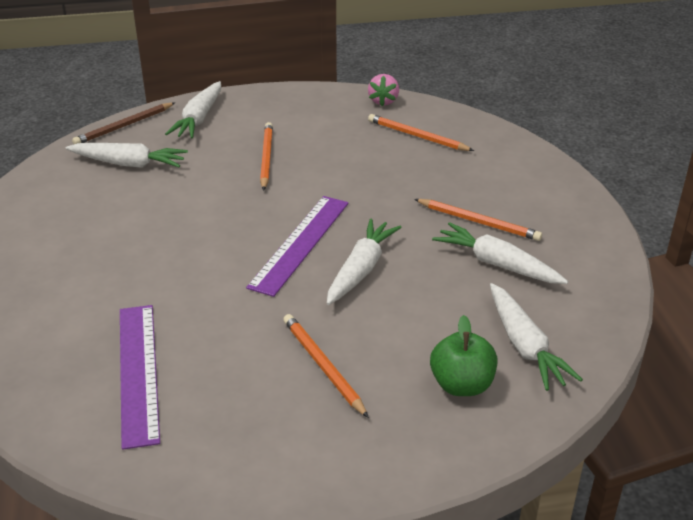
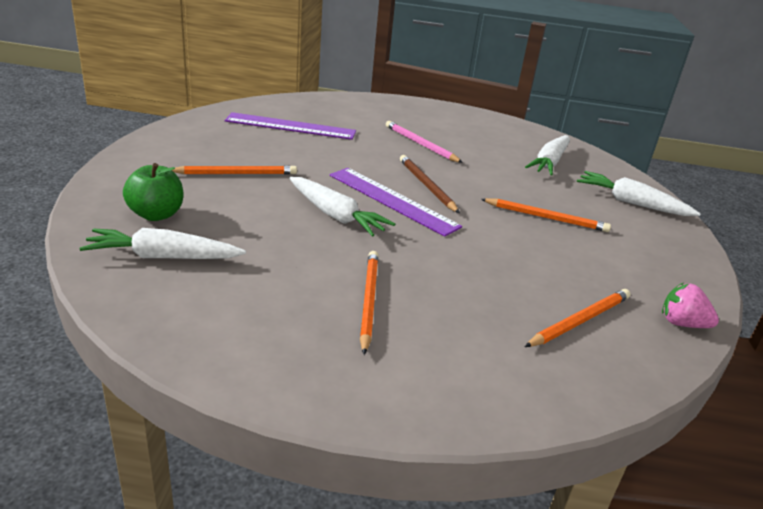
camera: 105 degrees right, 5 degrees down
(124, 126) = (617, 171): brown pencil -> brown pencil (426, 185)
(132, 252) = (420, 144): none -> pink pencil
(479, 222) = (368, 301): orange pencil -> orange pencil turned 135 degrees clockwise
(497, 264) = (287, 285): white carrot -> none

